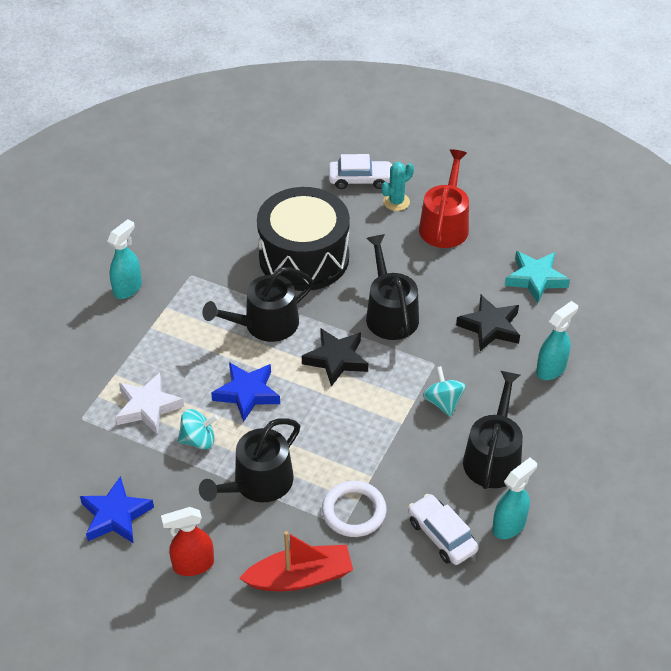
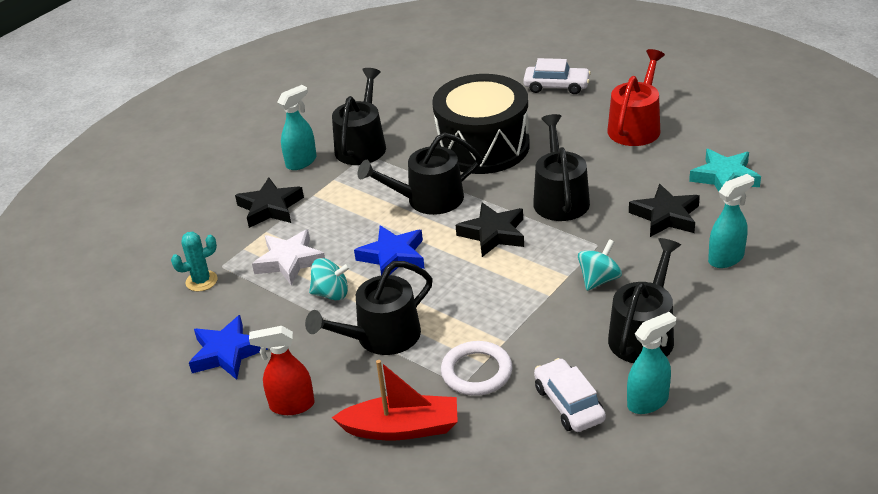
camera: 15 degrees right, 10 degrees down
(111, 346) = (270, 208): none -> black star
(184, 264) = (362, 145): none -> black watering can
(396, 202) = (589, 105): turquoise cactus -> turquoise cactus (201, 281)
(443, 402) = (599, 280): turquoise spinning top -> turquoise spinning top turned 45 degrees clockwise

